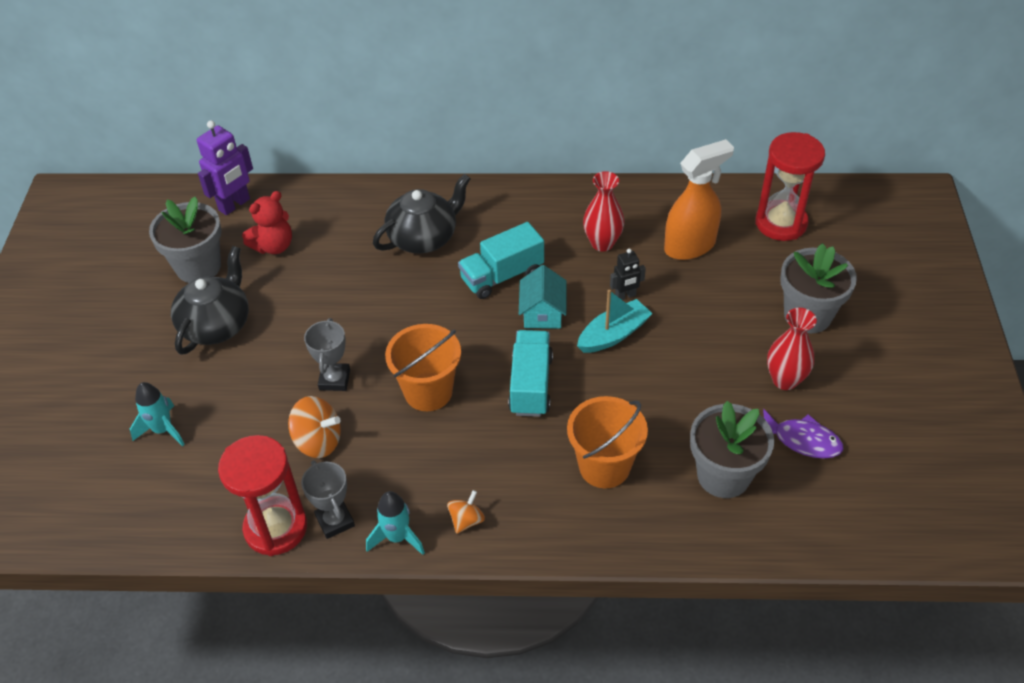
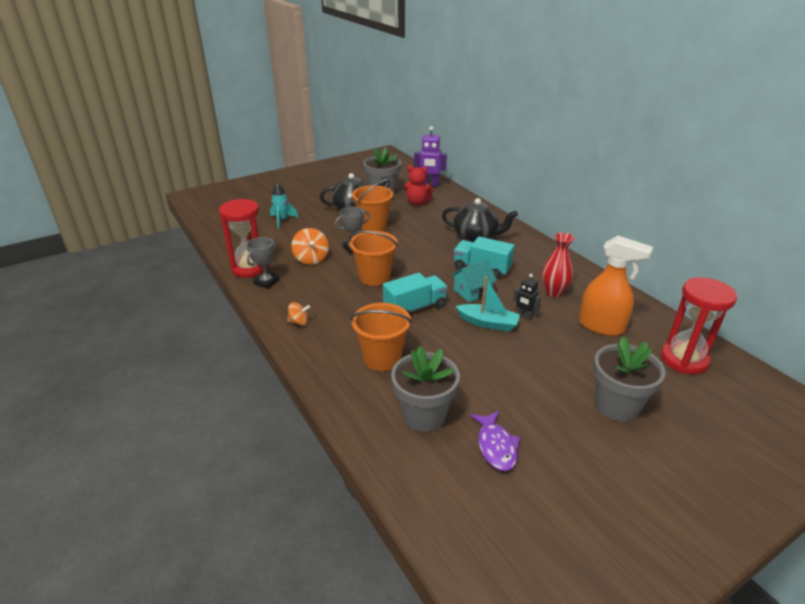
camera: 55 degrees right, 15 degrees down
(291, 327) = (373, 225): none -> orange bucket
(397, 537) = (270, 304): turquoise rocket -> none
(785, 380) = (541, 416): red vase -> none

